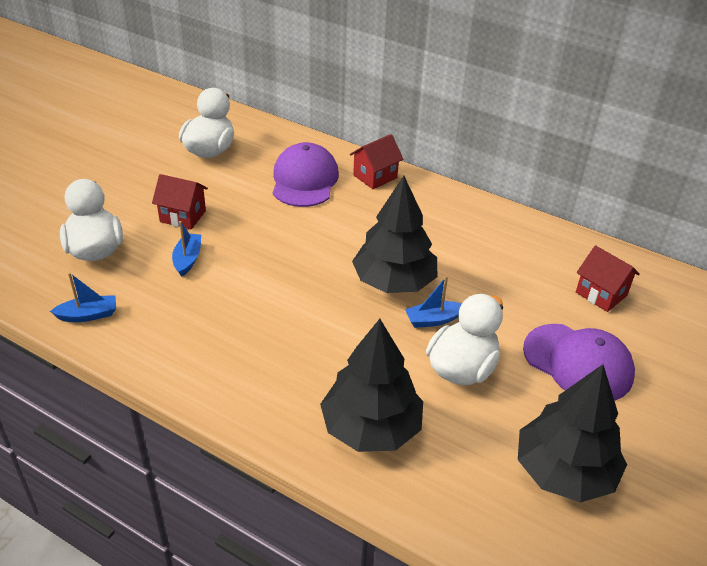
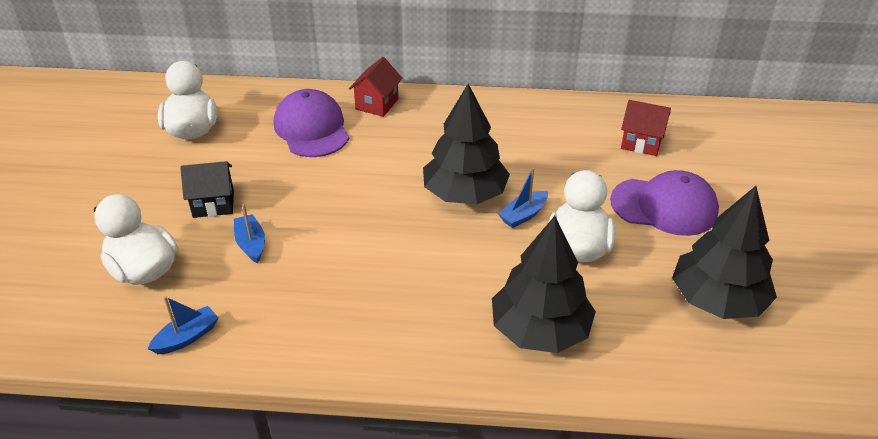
camera: 25 degrees left, 0 degrees up
(183, 216) = (213, 204): red house -> black house

